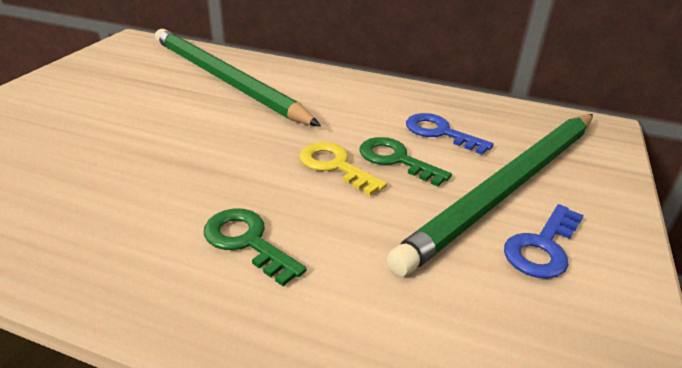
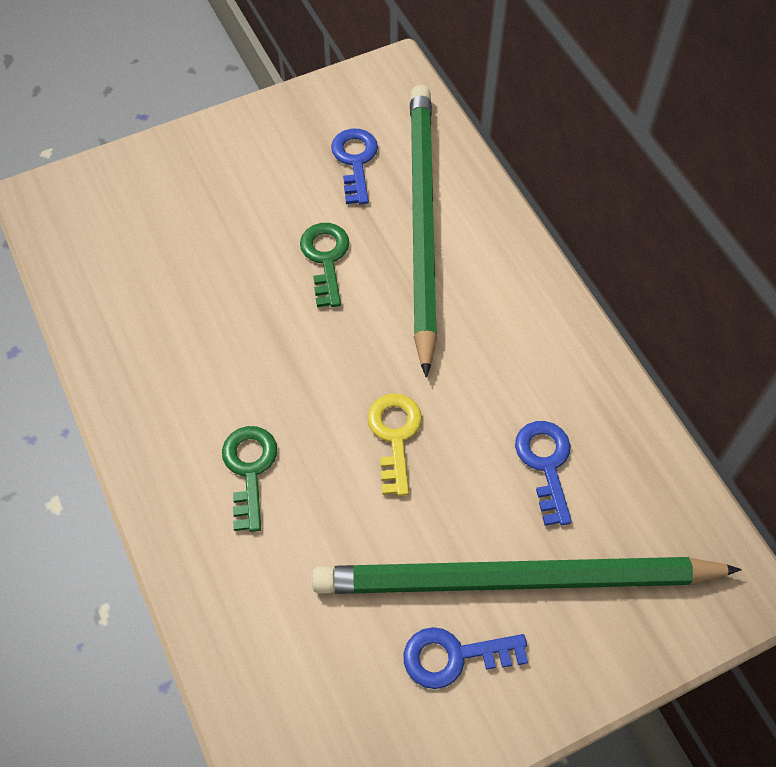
camera: 45 degrees right, 25 degrees up
(145, 74) = (355, 161): none -> blue key
(396, 159) = (456, 468): green key -> green key (325, 258)

